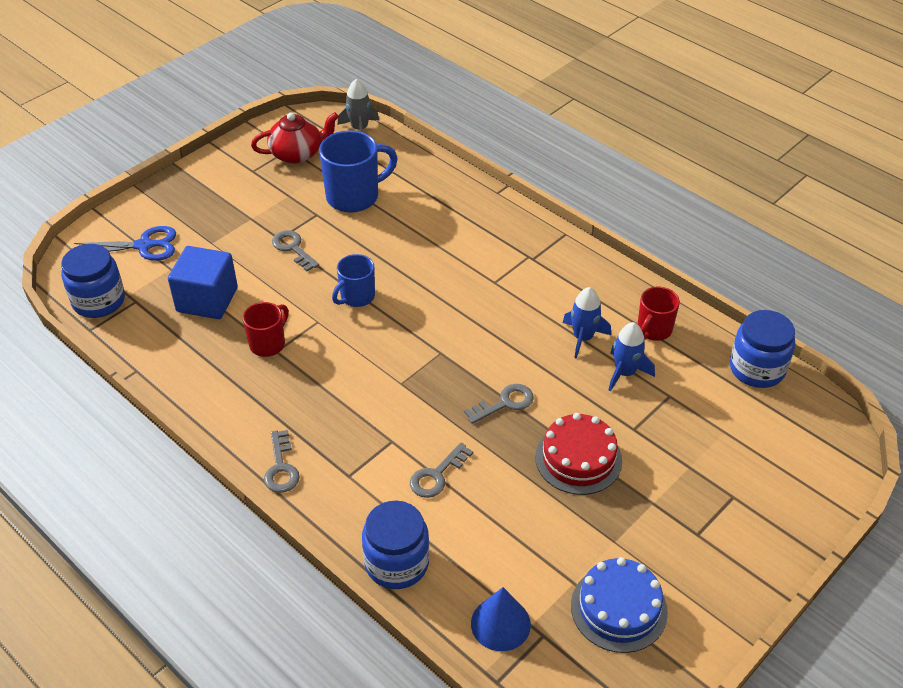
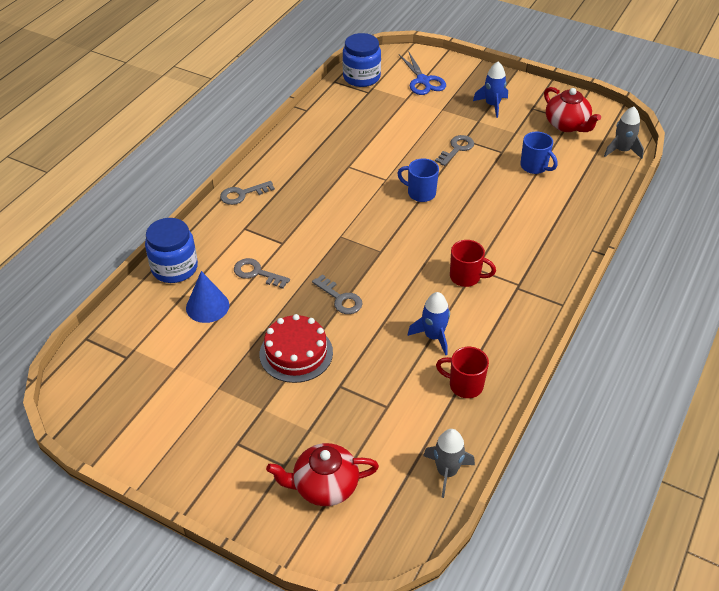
camera: 75 degrees right, 0 degrees up
(207, 300) = (384, 122): blue cube -> none
(268, 343) = (353, 161): red mug -> red mug (466, 277)
(354, 196) = (534, 166): blue mug -> blue mug, size x0.60
(500, 624) = (132, 332): blue cone -> blue cone (207, 306)
(619, 608) = (155, 399): blue cake -> none
(625, 373) = (402, 371): blue rocket -> blue rocket (492, 105)
(757, 368) = (446, 472): blue jar -> grey rocket
(763, 466) = (324, 486): none -> red teapot

